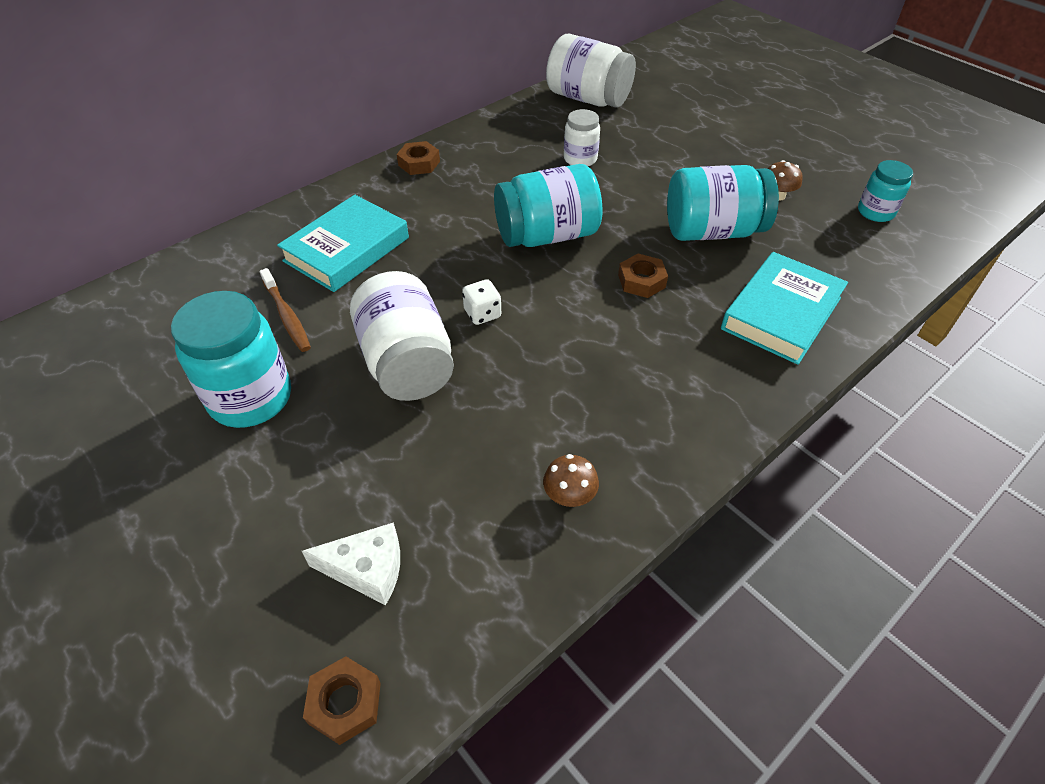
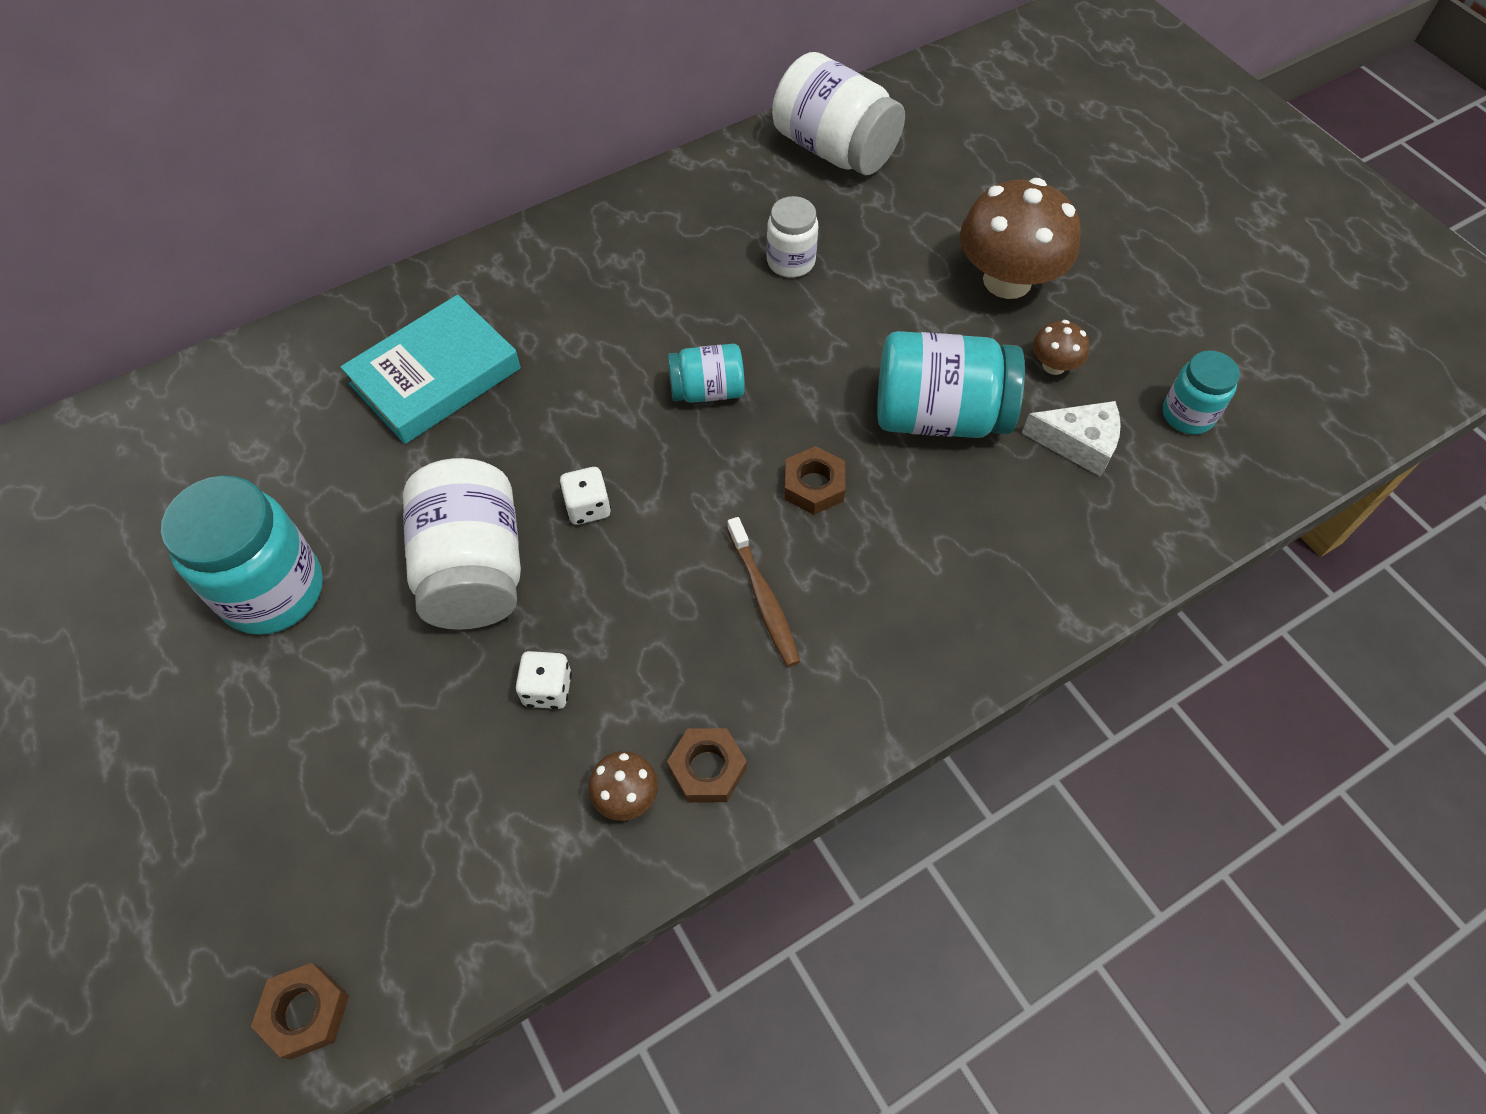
camera: 10 degrees right, 10 degrees up
(287, 316) = (339, 473): brown toothbrush -> brown toothbrush (763, 598)
(367, 569) = (364, 851): white cheese -> white cheese (1078, 443)
(419, 163) = (563, 240): brown nut -> brown nut (707, 769)
(486, 433) = (547, 689): none -> white dice
(547, 235) = (707, 390): turquoise jar -> turquoise jar, size x0.56
(727, 154) = (1007, 280): none -> brown mushroom
(781, 313) = (987, 567): turquoise book -> none

